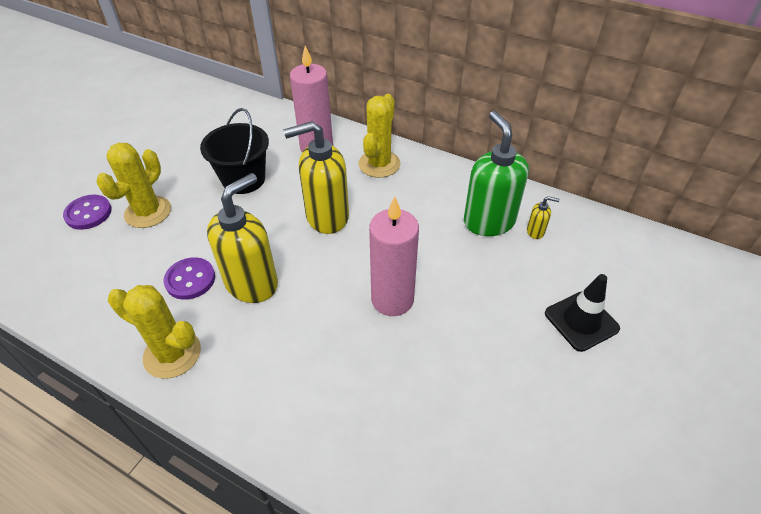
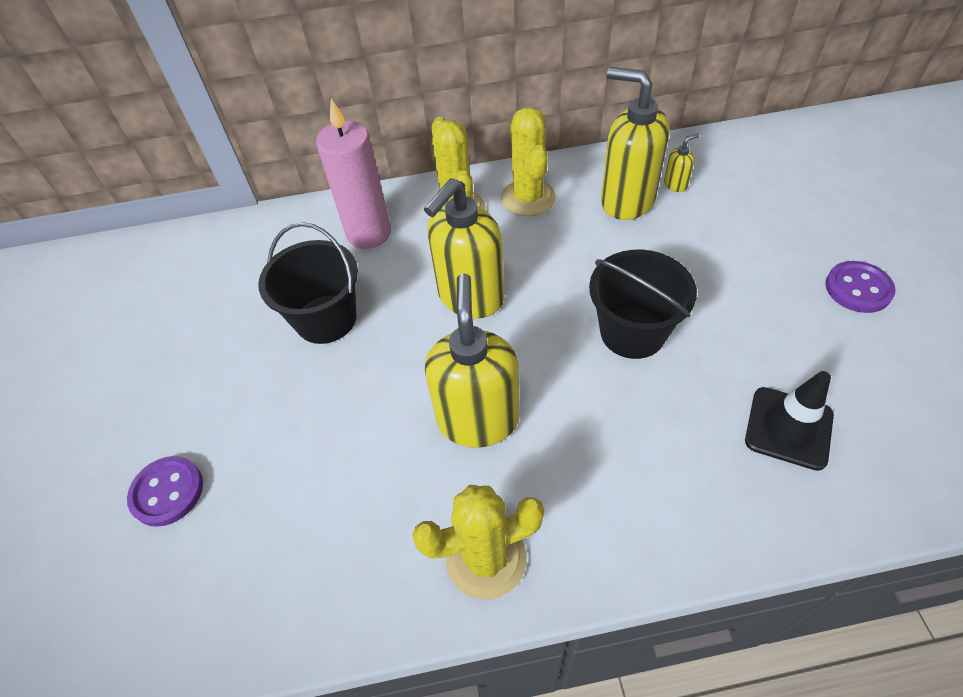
camera: 35 degrees left, 5 degrees up
(148, 212) = (250, 434): yellow cactus -> yellow cactus (528, 198)
(190, 280) = (404, 468): purple button -> purple button (858, 288)
(392, 299) = (632, 332): pink candle -> black bucket
(489, 221) = (627, 200): green soap dispenser -> yellow soap dispenser
(581, 321) = (798, 238): black traffic cone -> black traffic cone (788, 428)

